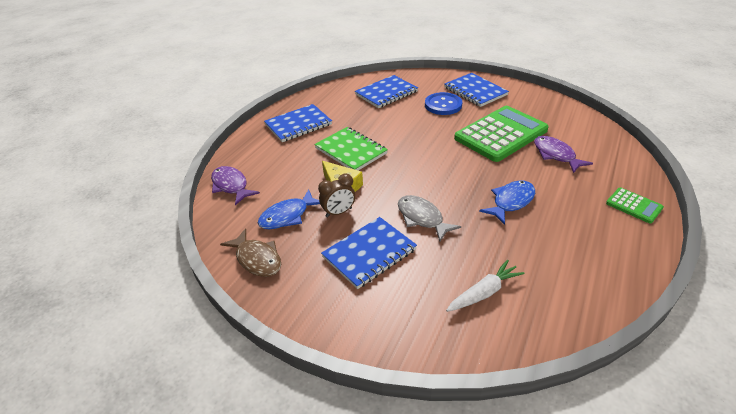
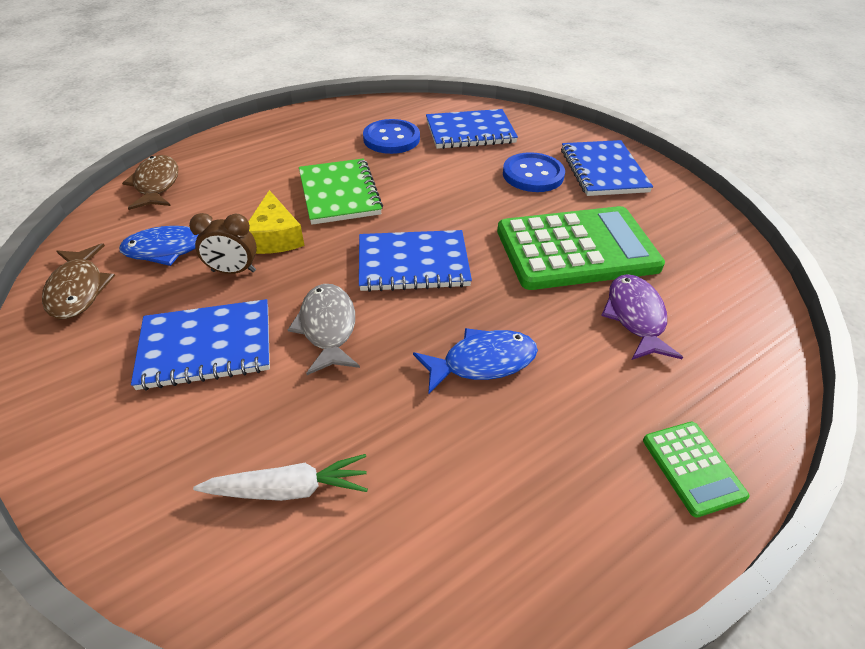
camera: 25 degrees right, 5 degrees up
(231, 186) = (156, 184): purple fish -> brown fish
(298, 125) = (314, 136): blue notebook -> blue notebook (413, 264)
(346, 111) = (391, 139): none -> blue button

